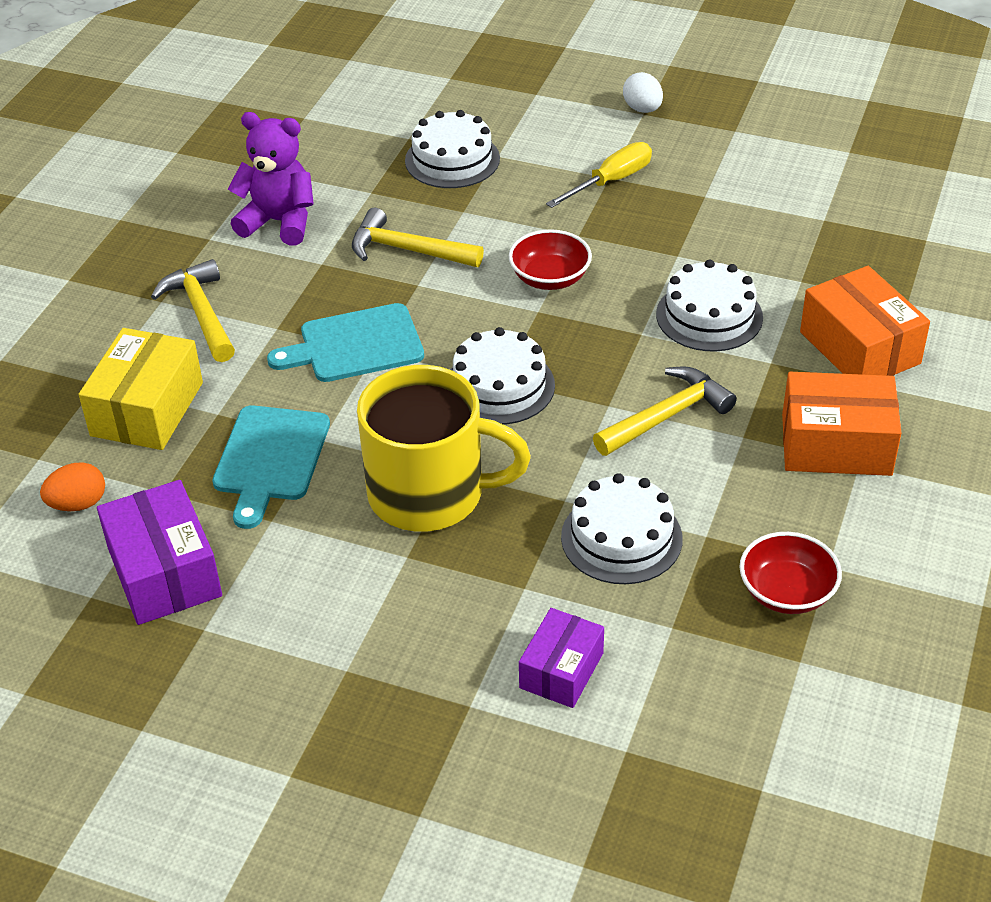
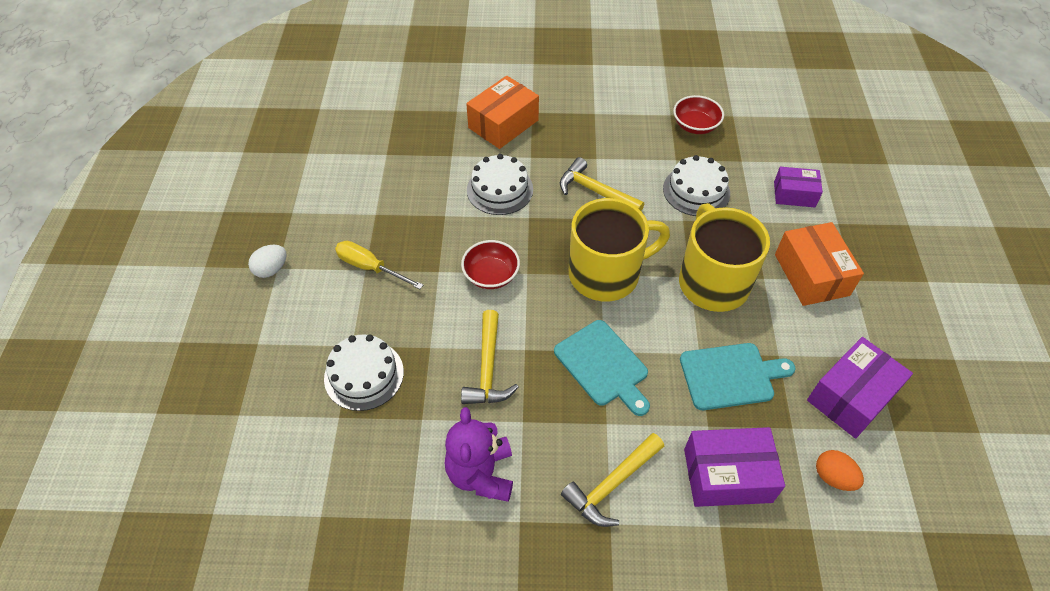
camera: 110 degrees left, 10 degrees up
(147, 409) = (727, 475): yellow box -> purple box
(499, 386) = (606, 274): white cake -> yellow mug
(836, 444) = (585, 123): orange box -> orange box (811, 275)

